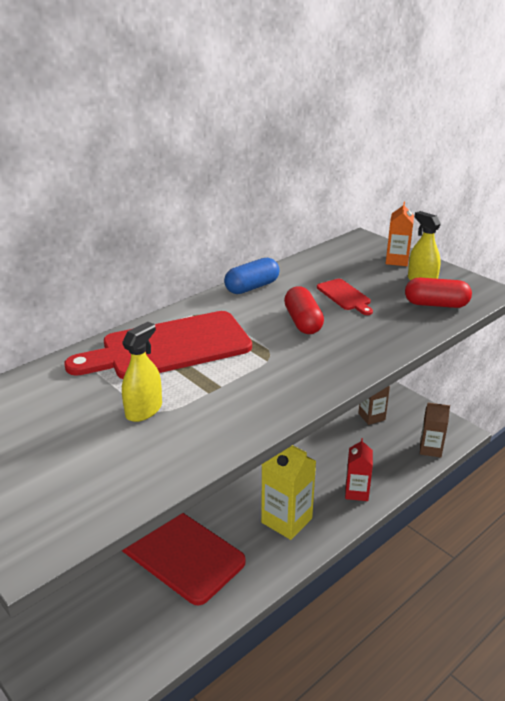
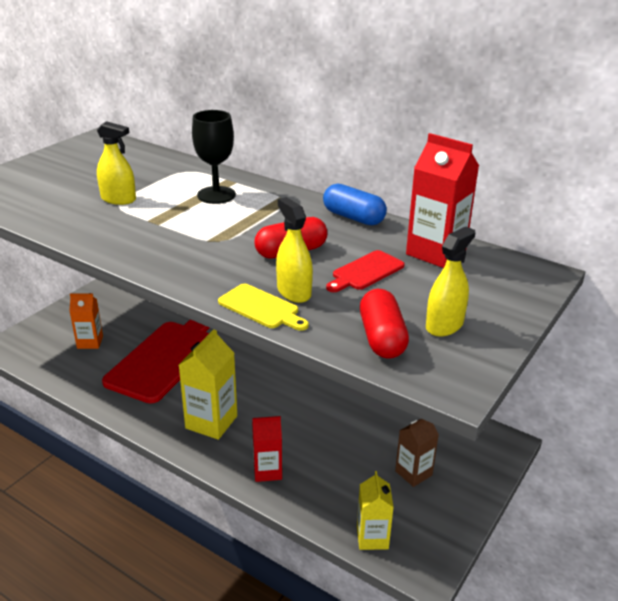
camera: 75 degrees right, 0 degrees up
(169, 347) = (216, 195): red cutting board -> black goblet
(323, 266) = (436, 253): none -> red carton
(369, 329) = (294, 292): none -> yellow spray bottle
(391, 345) = (261, 308): none -> yellow cutting board
(397, 260) = (496, 303): orange carton -> orange carton (90, 342)
(430, 449) = (372, 537): brown carton -> yellow carton

